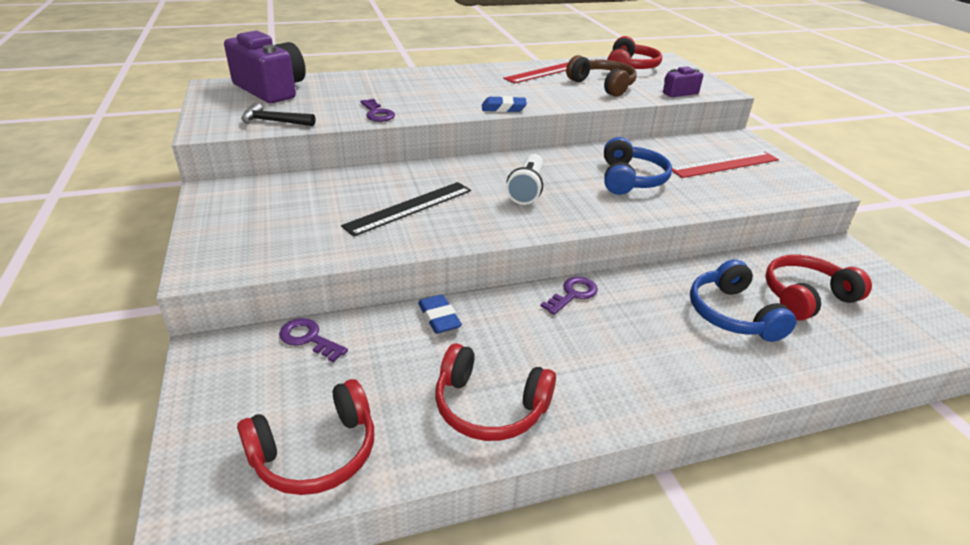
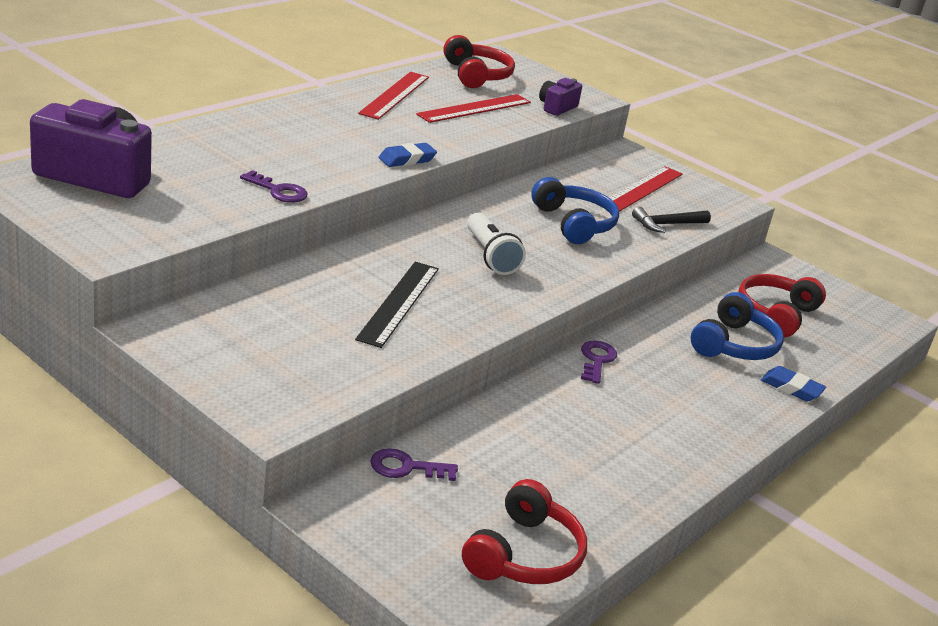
camera: 35 degrees left, 5 degrees down
(274, 121) = (172, 224): black hammer -> black hammer (667, 224)
(439, 318) = (503, 414): blue eraser -> blue eraser (791, 388)
(489, 407) = (620, 477): red headphones -> none
(603, 85) = (474, 108): brown headphones -> red ruler
(732, 314) = (734, 345): blue headphones -> blue headphones turned 105 degrees counterclockwise

